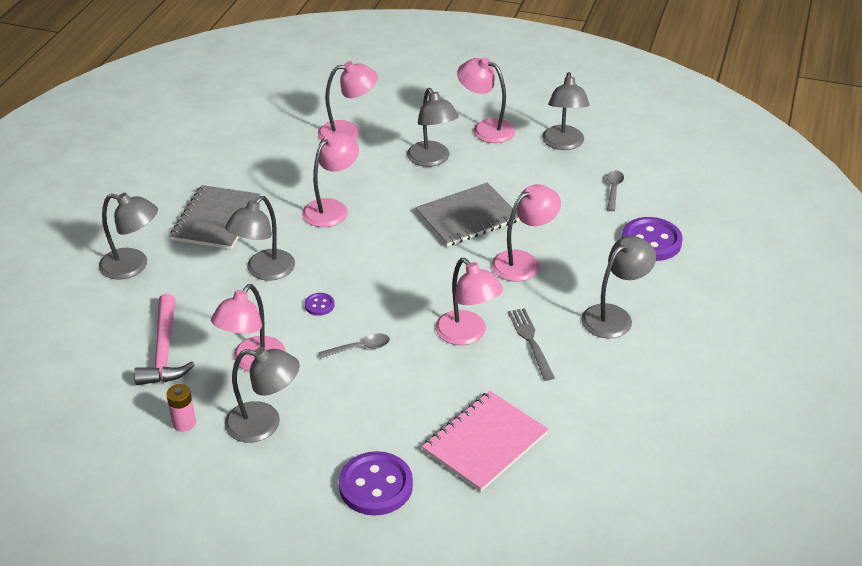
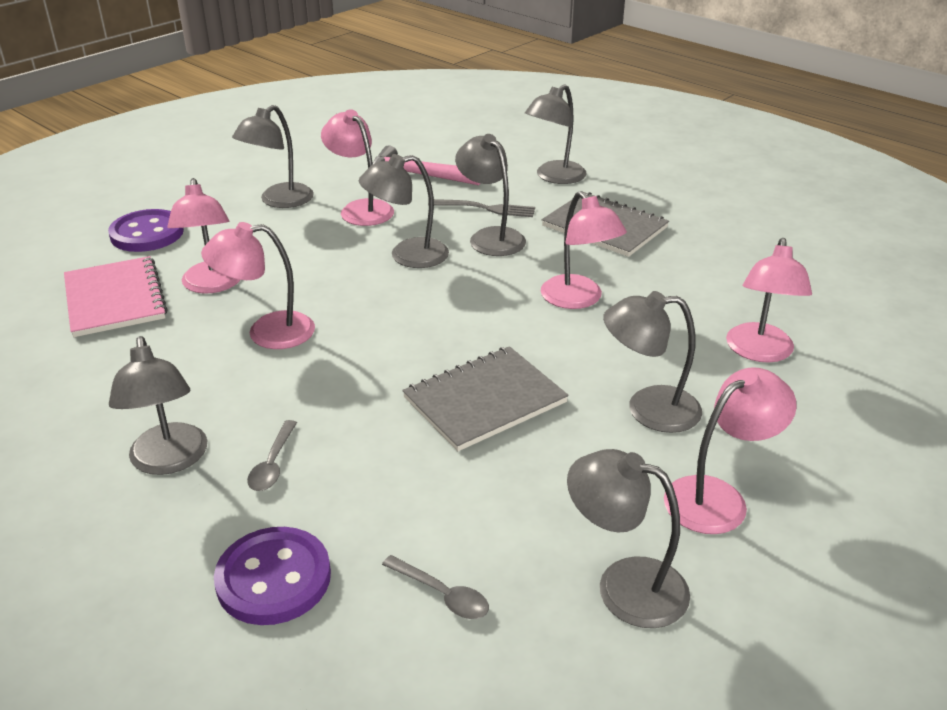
camera: 115 degrees right, 5 degrees down
(184, 423) = (321, 171): pink battery -> none
(319, 305) = (407, 256): purple button -> grey lamp
(359, 348) = (320, 263): grey spoon -> grey spoon (273, 464)
(467, 217) = (484, 400): grey notebook -> grey notebook turned 60 degrees clockwise
(523, 262) = (349, 418): pink lamp -> pink lamp (212, 285)
(530, 341) = (207, 373): grey fork -> grey fork (486, 208)

